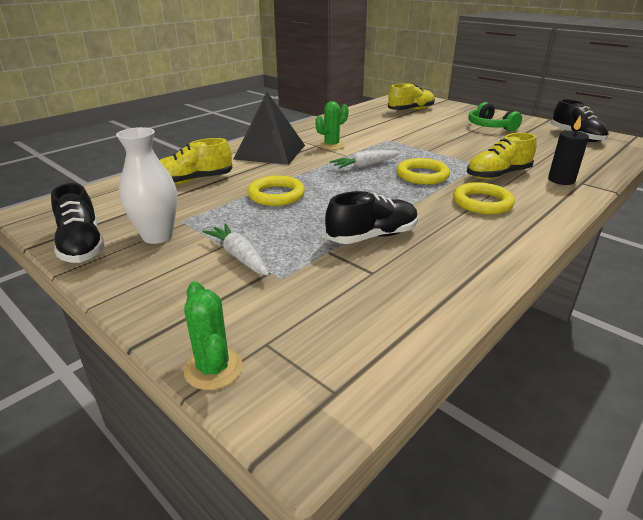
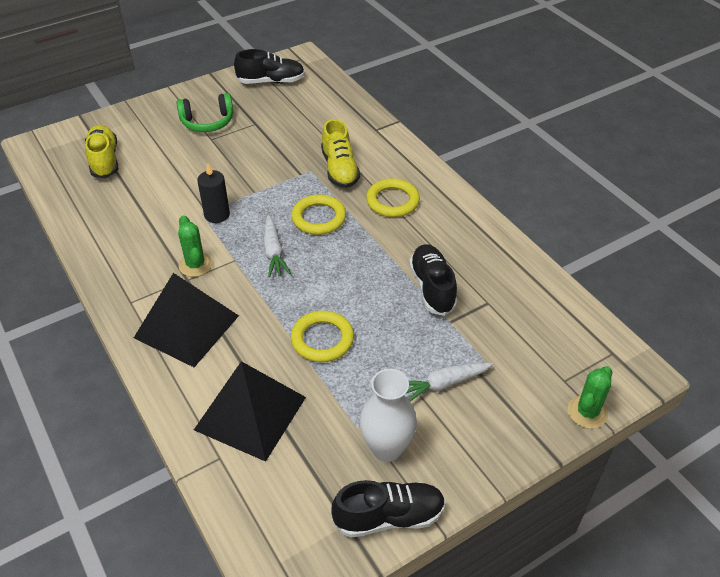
camera: 75 degrees left, 15 degrees up
(193, 181) = (250, 413): yellow shoe -> black pyramid
(213, 369) = (587, 412): green cactus -> green cactus turned 45 degrees counterclockwise
(561, 180) = (366, 138): black candle -> black candle (217, 215)

